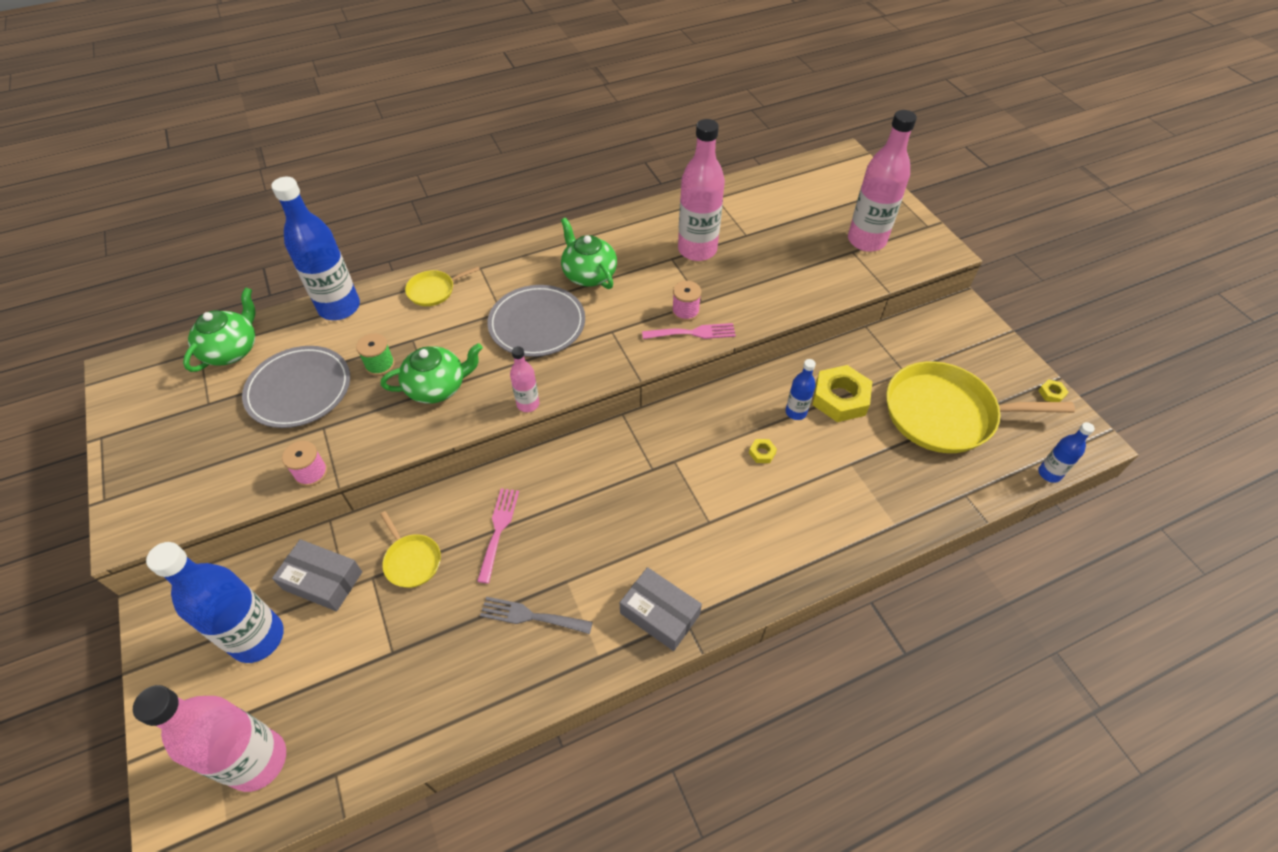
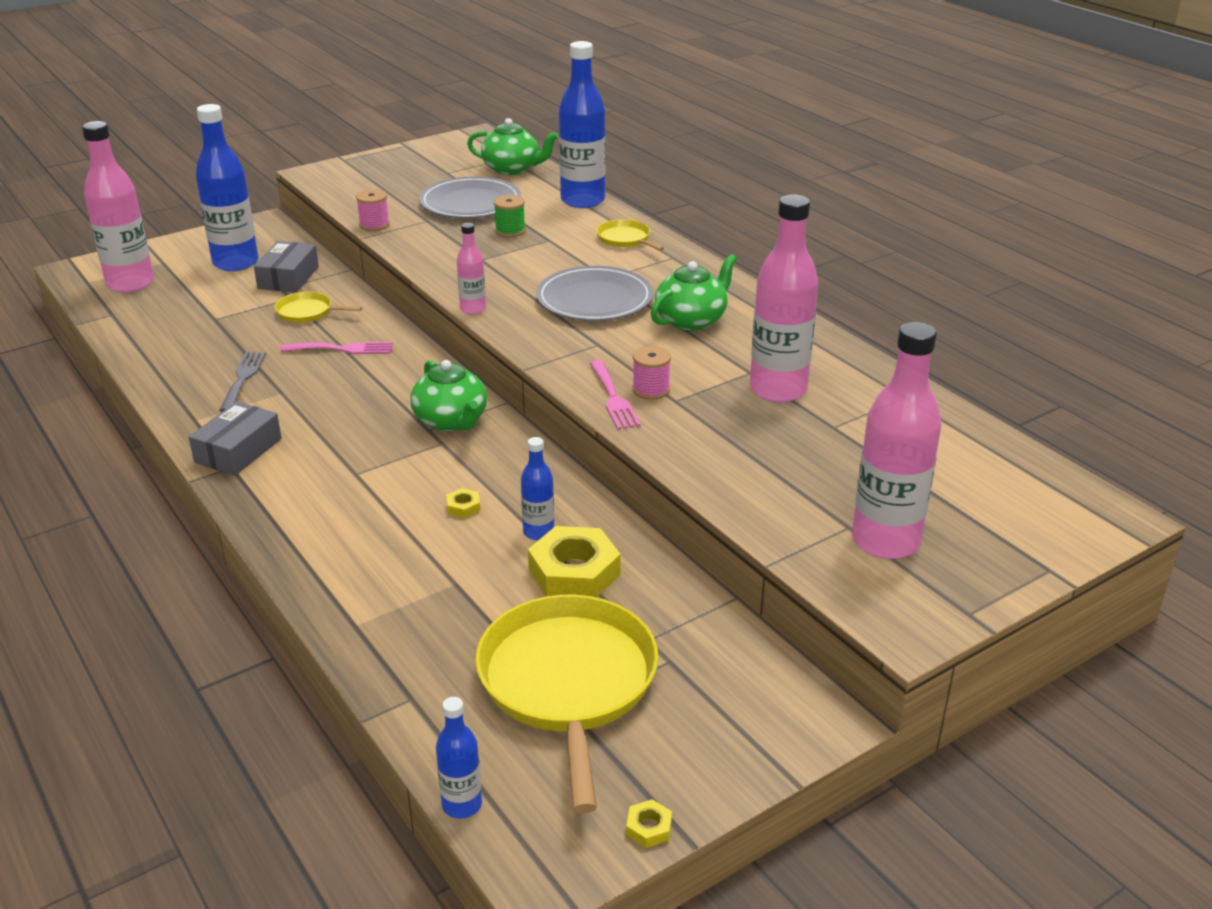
camera: 80 degrees right, 20 degrees down
(411, 560) = (307, 312): yellow pan -> yellow pan turned 60 degrees clockwise
(437, 387) = (487, 261): green teapot -> green teapot (451, 421)

